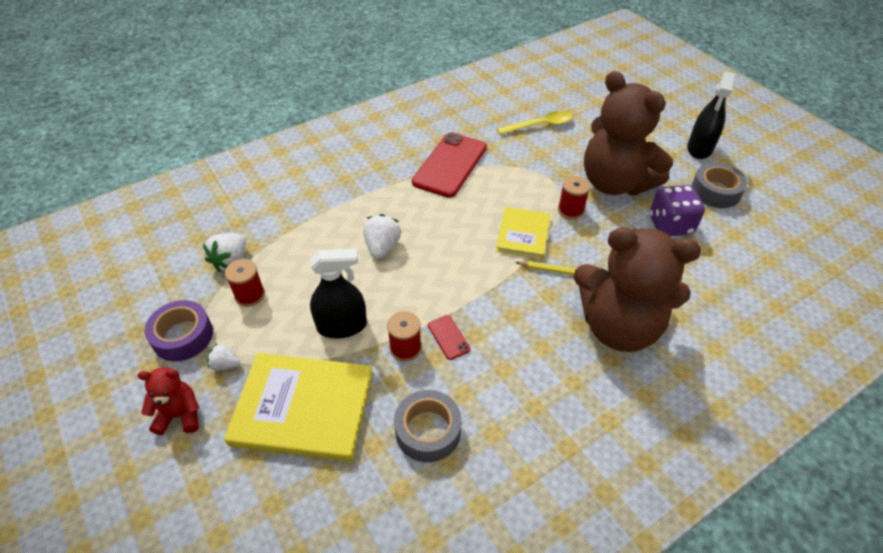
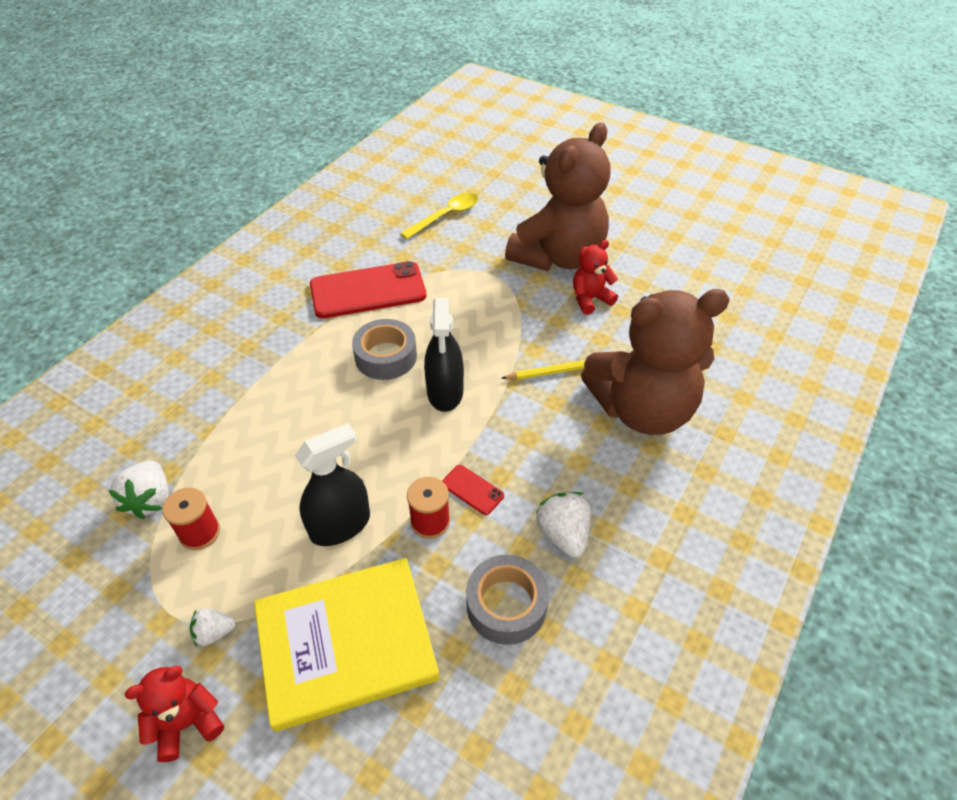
camera: 25 degrees left, 0 degrees up
(183, 336) = (135, 620): purple tape -> none
(382, 247) = (338, 413): white strawberry -> white strawberry (563, 534)
(450, 165) = (368, 291): red phone -> red phone turned 75 degrees clockwise
(523, 234) = (492, 344): yellow book -> none
(570, 210) = (528, 301): red spool -> none
(615, 183) = (558, 257): brown teddy bear -> brown teddy bear turned 75 degrees counterclockwise
(623, 225) = (590, 299): none -> red teddy bear
(670, 225) = (635, 285): purple dice -> none
(699, 148) = (622, 195): black spray bottle -> black spray bottle (445, 392)
(715, 191) = (660, 236): grey tape -> grey tape (386, 356)

